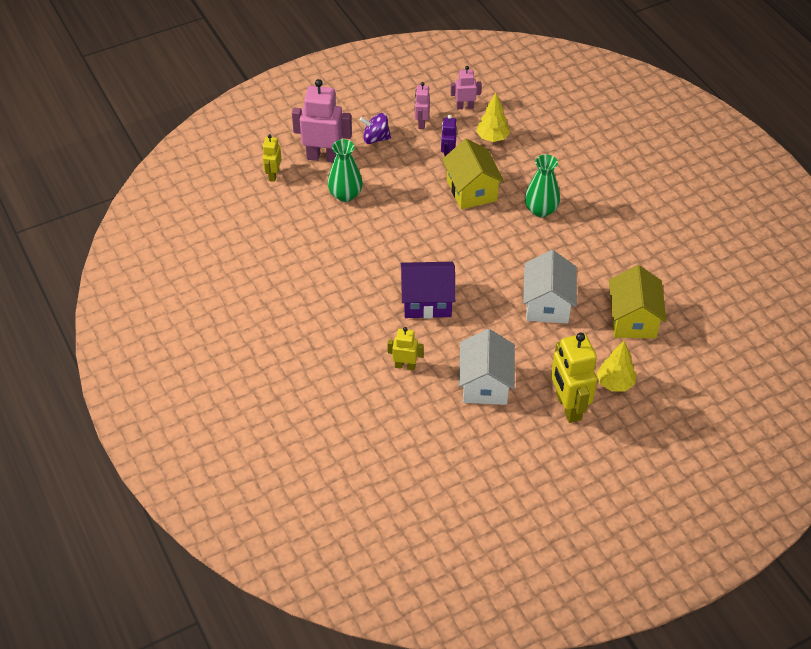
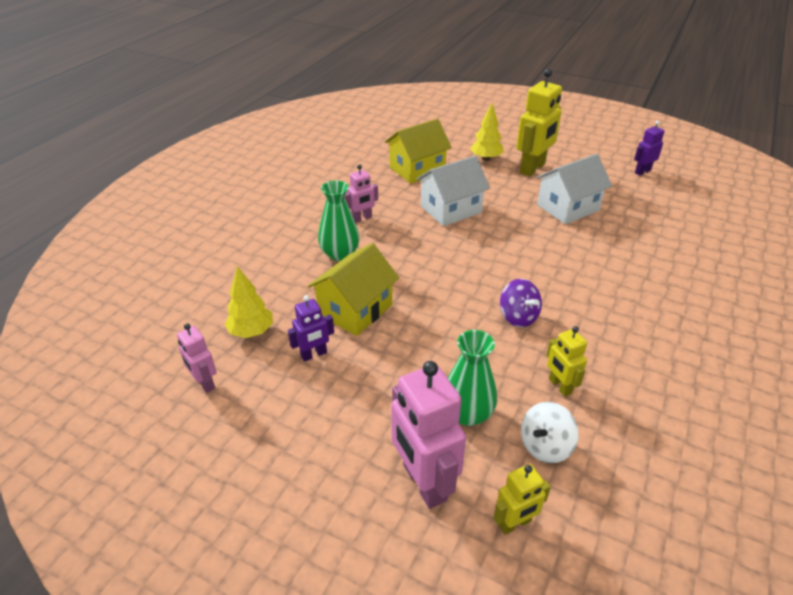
camera: 125 degrees left, 10 degrees down
(297, 211) = (545, 446): none -> white spinning top
(375, 138) = (337, 443): purple spinning top -> purple spinning top (518, 317)
(405, 366) = (613, 252): yellow robot -> yellow robot (560, 386)
(421, 123) = (268, 410): pink robot -> pink robot (362, 218)
(427, 301) = (533, 272): purple house -> none
(493, 492) = (642, 171): none -> purple robot

